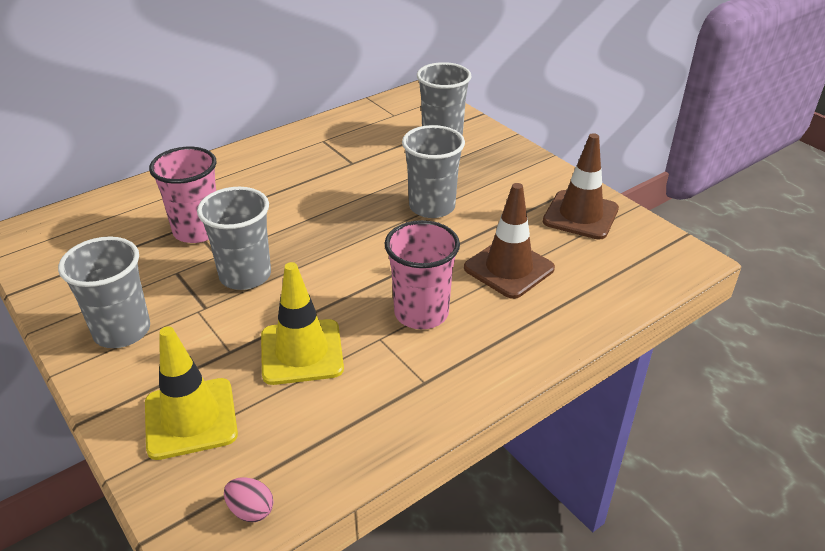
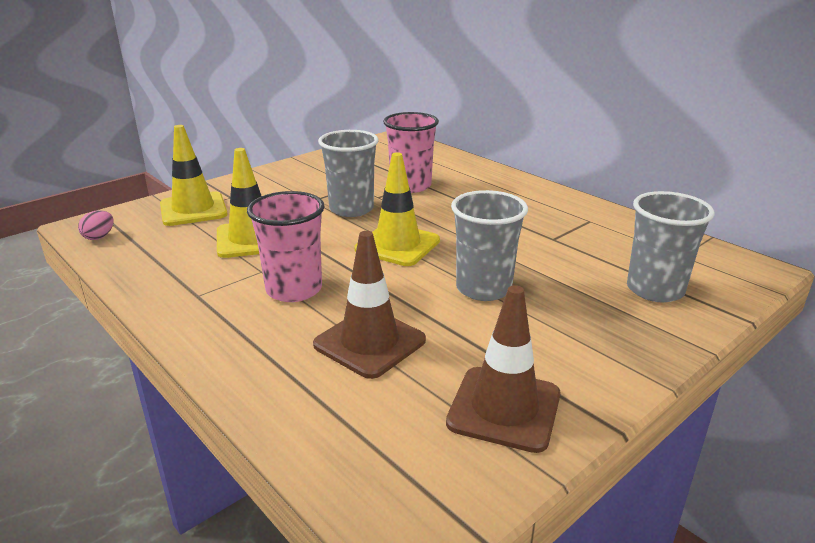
camera: 85 degrees right, 10 degrees down
(122, 331) = (288, 179): grey cup -> none
(343, 247) = (397, 245): none -> yellow traffic cone

